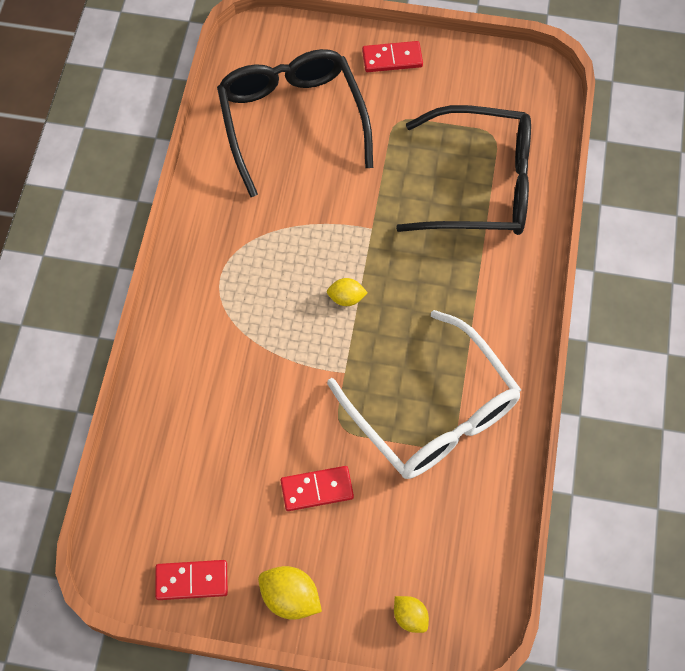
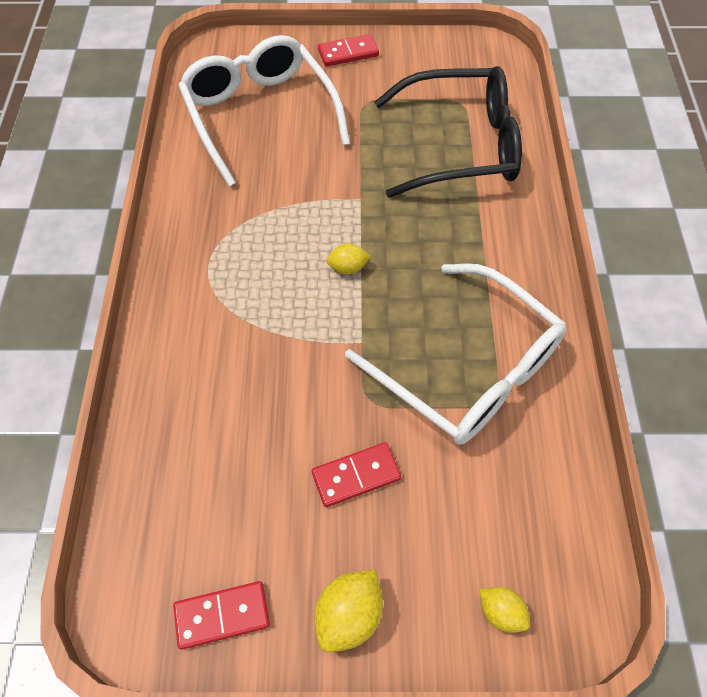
camera: 10 degrees left, 5 degrees down
(290, 598) = (349, 615): yellow lemon -> yellow lemon turned 75 degrees counterclockwise
(291, 120) = (259, 114): black glasses -> white glasses

